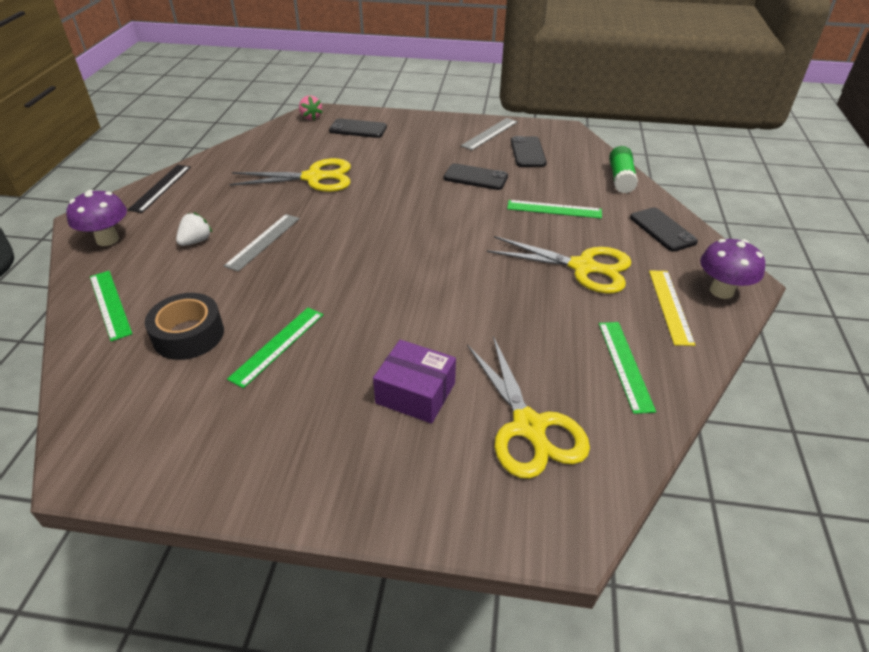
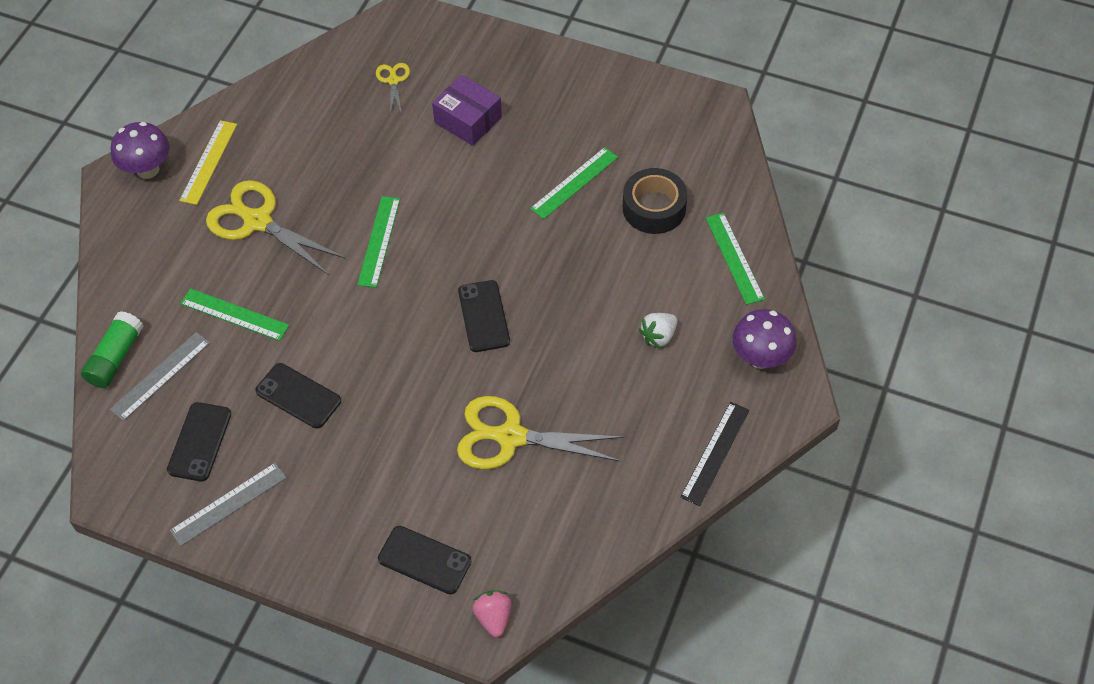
camera: 165 degrees left, 15 degrees up
(263, 241) = (583, 321): grey ruler -> grey ruler (160, 376)
(528, 427) = (393, 81): yellow scissors -> yellow scissors, size x0.49
(625, 365) = (290, 114): green ruler -> green ruler (379, 241)
(662, 230) = (137, 258): black phone -> black phone (484, 316)

